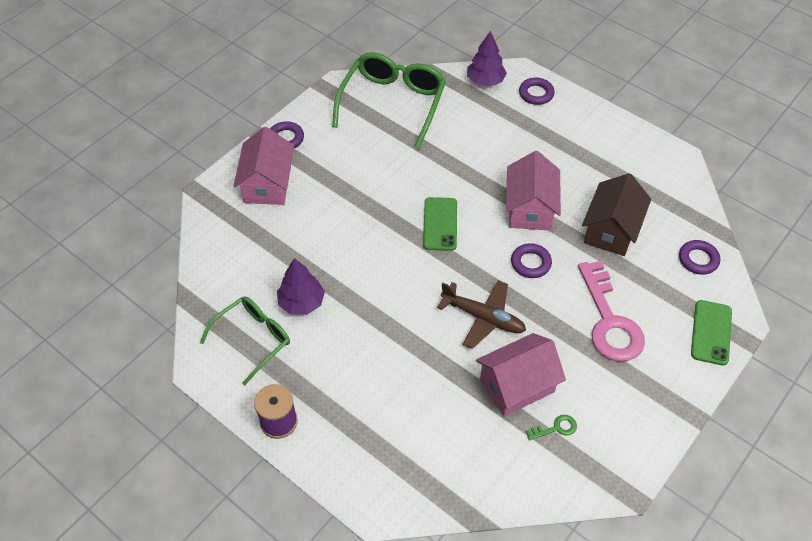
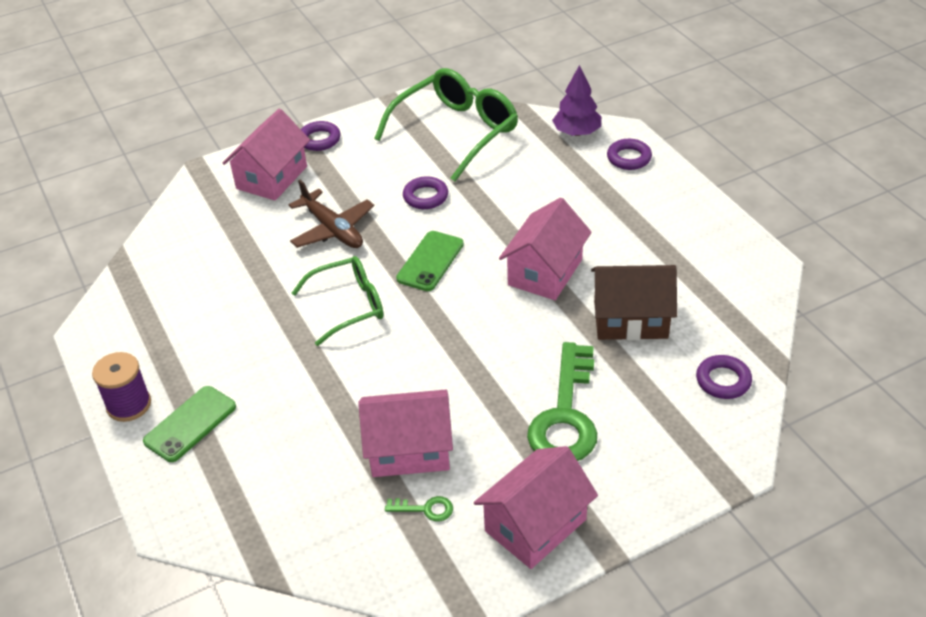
camera: 25 degrees right, 10 degrees down
(253, 339) = (158, 318): green glasses -> green glasses (349, 305)
(301, 303) = (230, 298): purple tree -> none
(483, 318) = (417, 368): brown plane -> brown plane (333, 229)
(530, 263) = (509, 328): purple ring -> purple ring (425, 197)
(609, 320) = (566, 415): pink key -> green key
(611, 230) = (630, 319): brown house -> brown house turned 45 degrees clockwise
(637, 413) = (535, 525): none -> pink house
(711, 332) = (689, 466): green phone -> green phone (190, 424)

